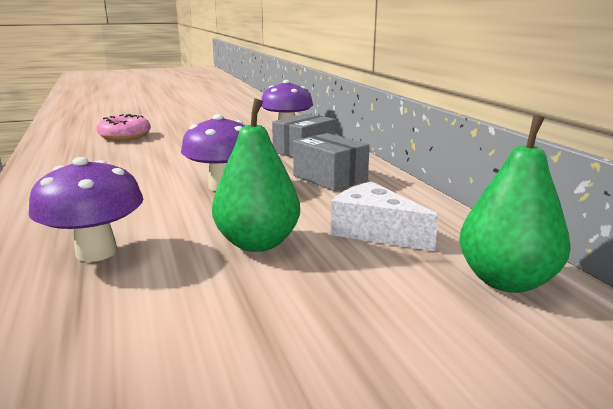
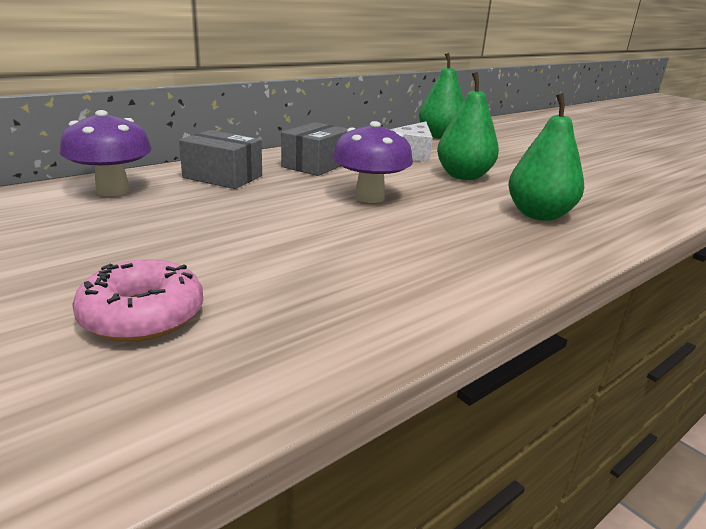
camera: 110 degrees left, 5 degrees up
(96, 252) = (538, 215): purple mushroom -> green pear

